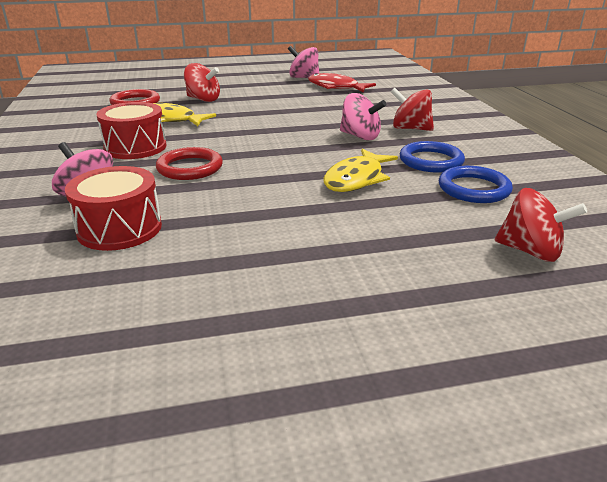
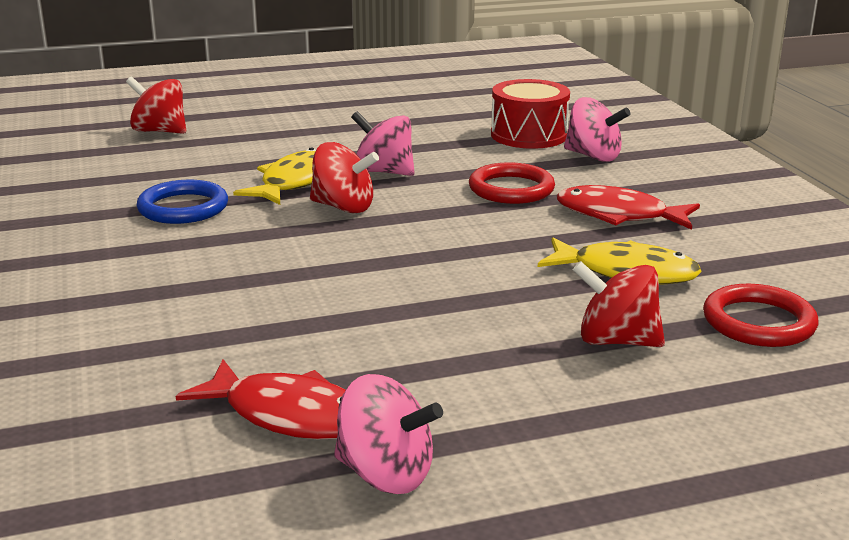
camera: 175 degrees right, 5 degrees down
(135, 147) = (618, 215): red drum -> red fish
(360, 136) = (270, 246): pink spinning top -> pink spinning top (384, 172)
(410, 128) = (173, 266): red spinning top -> red spinning top (343, 207)
(474, 189) = (158, 176): blue ring -> none

